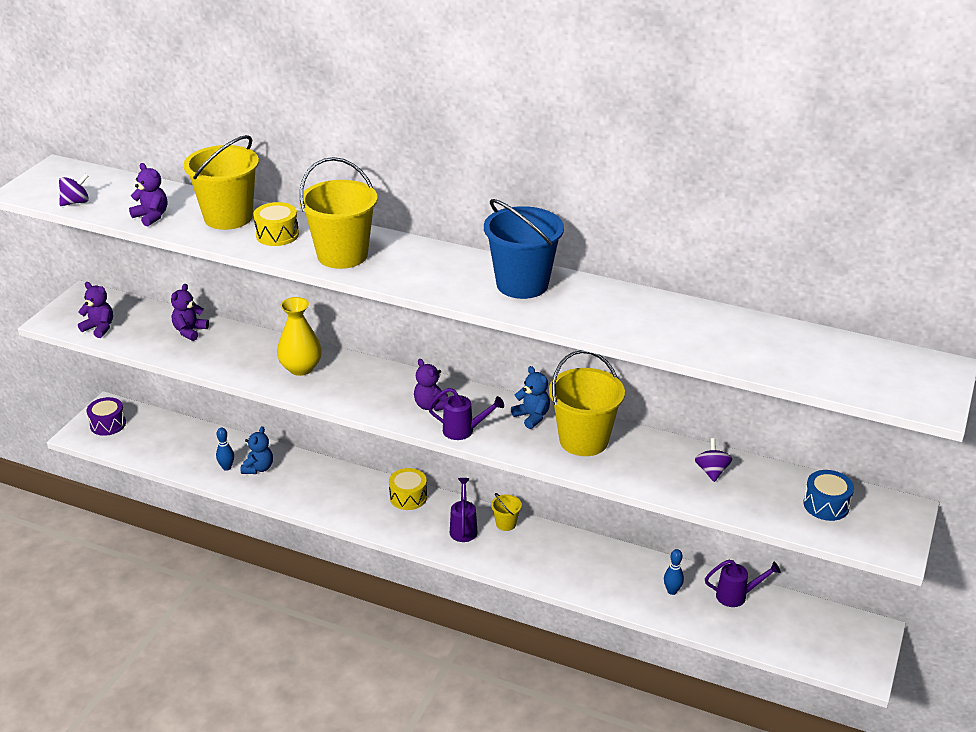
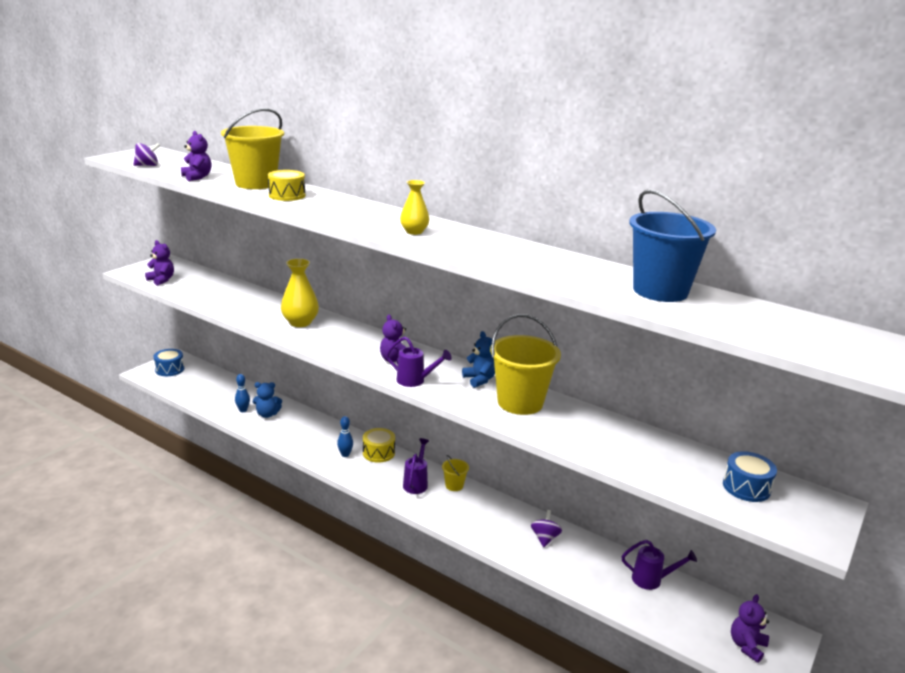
camera: 10 degrees right, 10 degrees down
(108, 424) = (169, 369): purple drum -> blue drum
(190, 331) = (228, 290): purple teddy bear -> purple teddy bear (747, 646)
(258, 468) = (267, 414): blue teddy bear -> blue teddy bear turned 60 degrees clockwise
(342, 255) = (331, 210): yellow bucket -> none
(450, 278) = (414, 232): none -> yellow vase
(522, 284) = (476, 242): blue bucket -> blue bucket (660, 291)
(672, 591) = (590, 565): blue bowling pin -> blue bowling pin (345, 454)
(711, 471) = (635, 443): purple spinning top -> purple spinning top (545, 538)

